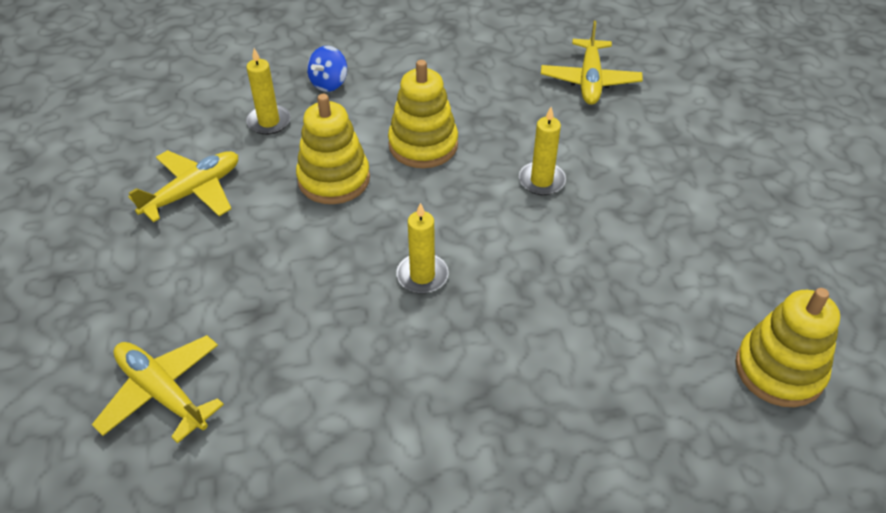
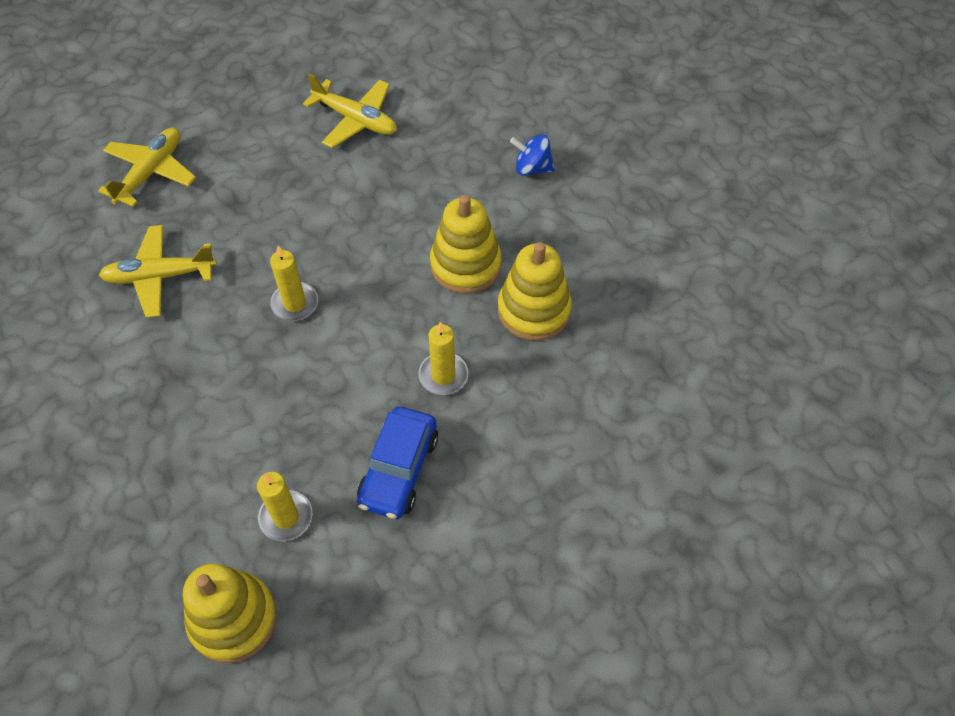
camera: 75 degrees right, 10 degrees up
(269, 122) = (460, 141): yellow candle -> yellow candle (286, 517)
(334, 179) = (398, 209): yellow stacking toy -> yellow stacking toy (534, 310)
(590, 81) = (626, 397): yellow plane -> yellow plane (159, 276)
(635, 226) = (399, 470): none -> blue car

